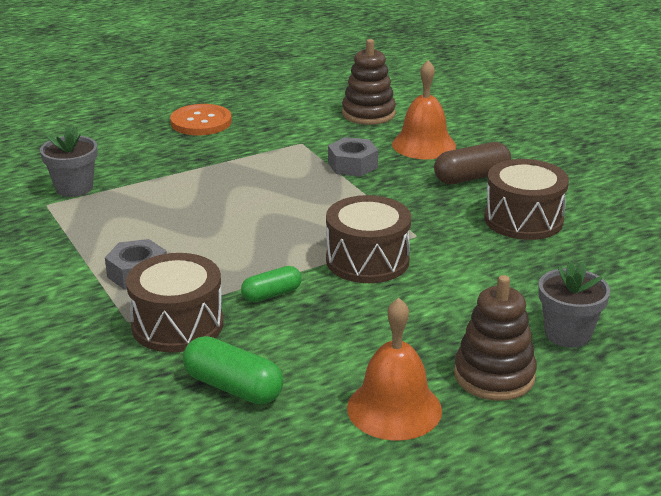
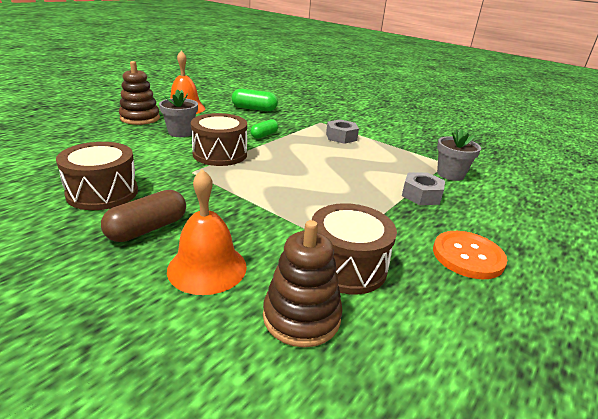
camera: 155 degrees right, 0 degrees up
(177, 325) = (297, 122): brown drum -> brown drum (346, 266)
(352, 165) = (271, 225): grey nut -> grey nut (421, 195)
(567, 334) = (95, 133): grey flower pot -> grey flower pot (181, 132)

